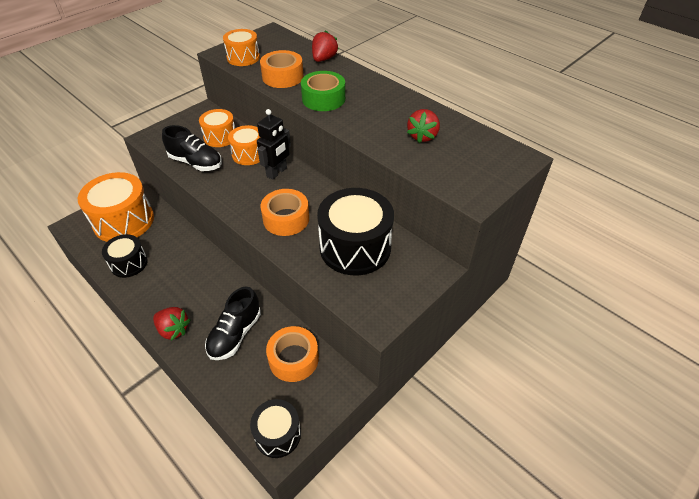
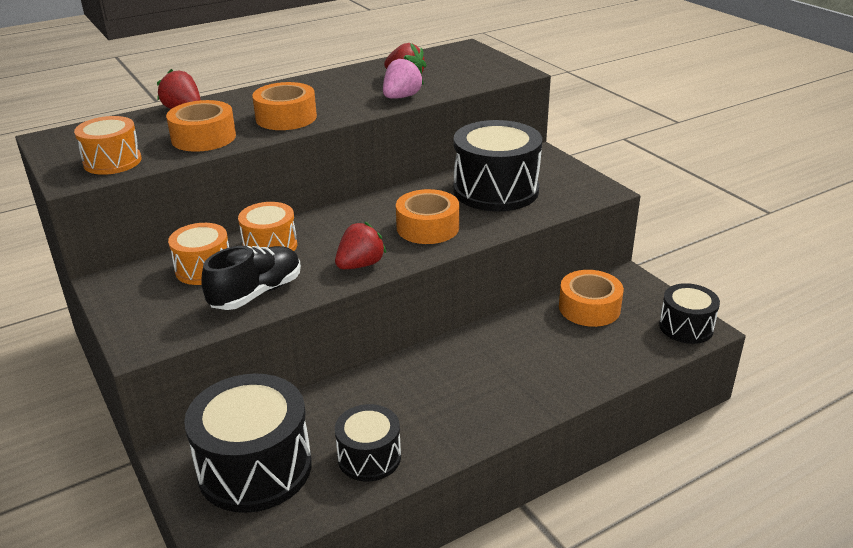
camera: 75 degrees left, 15 degrees down
(124, 221) = (255, 468): orange drum -> black drum
(173, 330) = (523, 405): red strawberry -> red strawberry (360, 265)
(235, 334) = (544, 349): black shoe -> none
(277, 172) = (329, 227): black robot -> none
(323, 99) = (286, 117): green tape -> orange tape
(381, 141) = (401, 97): none -> pink strawberry

